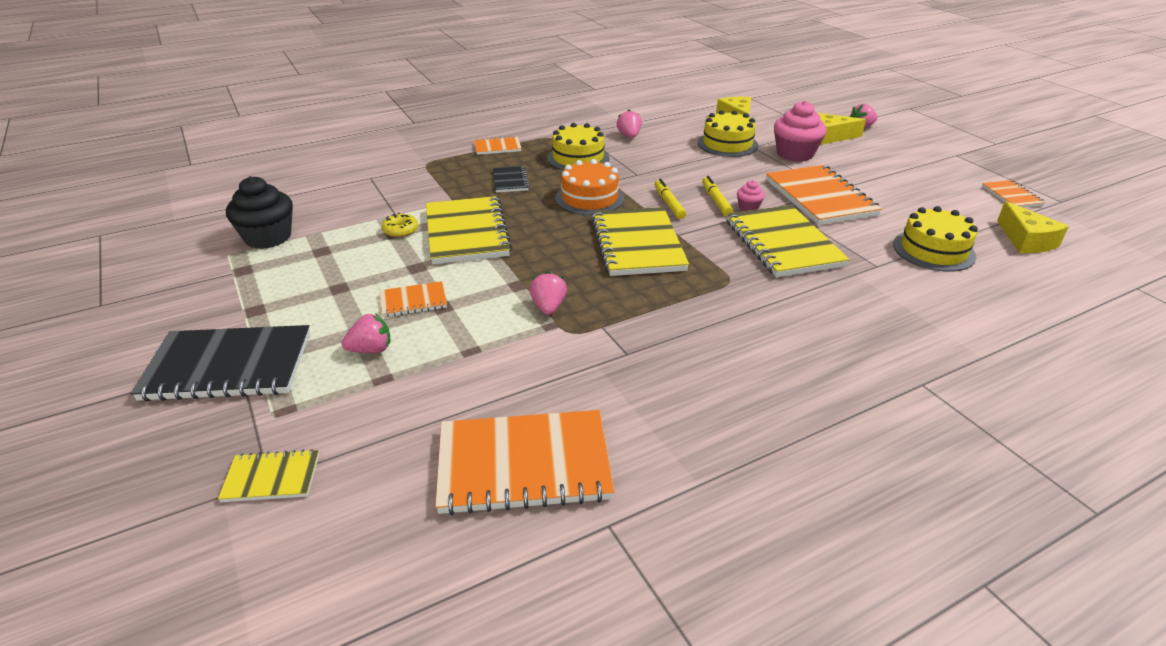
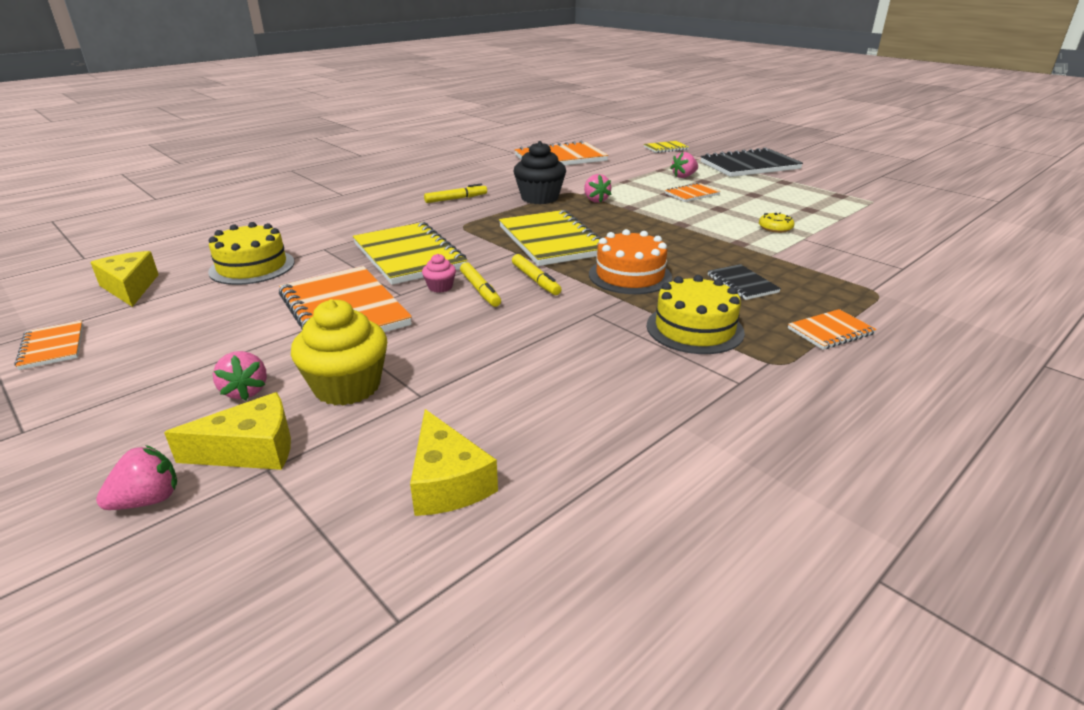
camera: 165 degrees right, 5 degrees down
(268, 237) = (871, 212): black cupcake -> black cupcake (539, 198)
(466, 233) = (715, 232): yellow notebook -> none
(629, 136) = (651, 388): pink strawberry -> pink strawberry (245, 391)
(727, 144) = (467, 394): yellow cake -> none
(739, 341) = (456, 199): none -> yellow marker
(795, 154) = (347, 386): pink cupcake -> yellow cupcake

